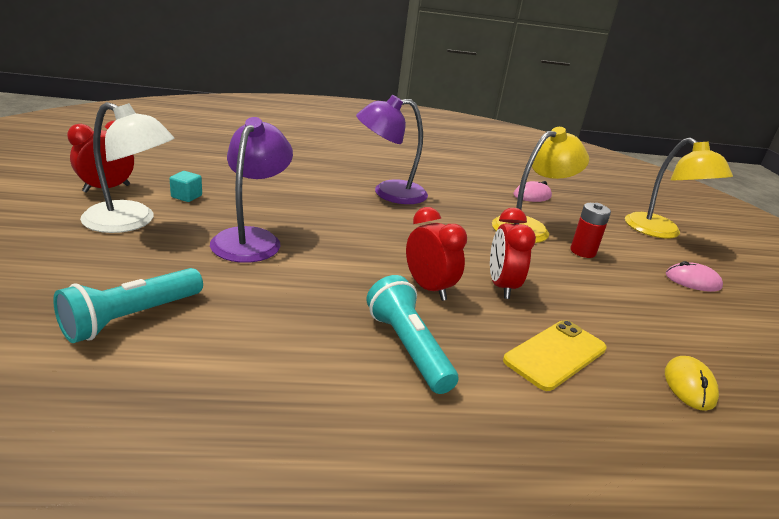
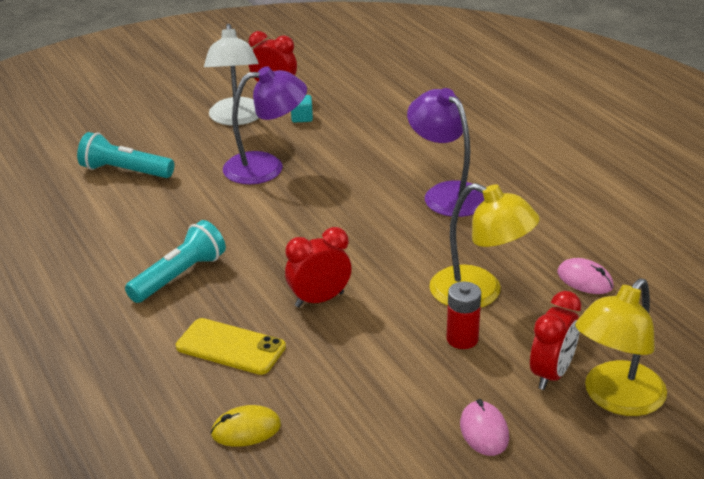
camera: 70 degrees right, 5 degrees up
(428, 288) = (274, 264): red clock -> red clock (551, 374)

